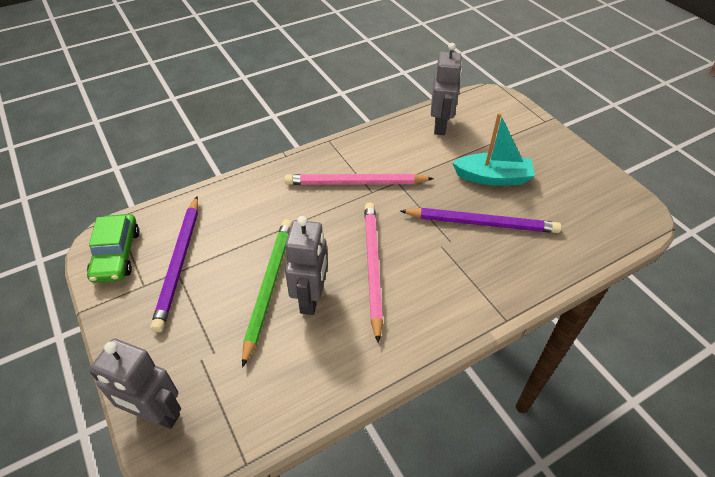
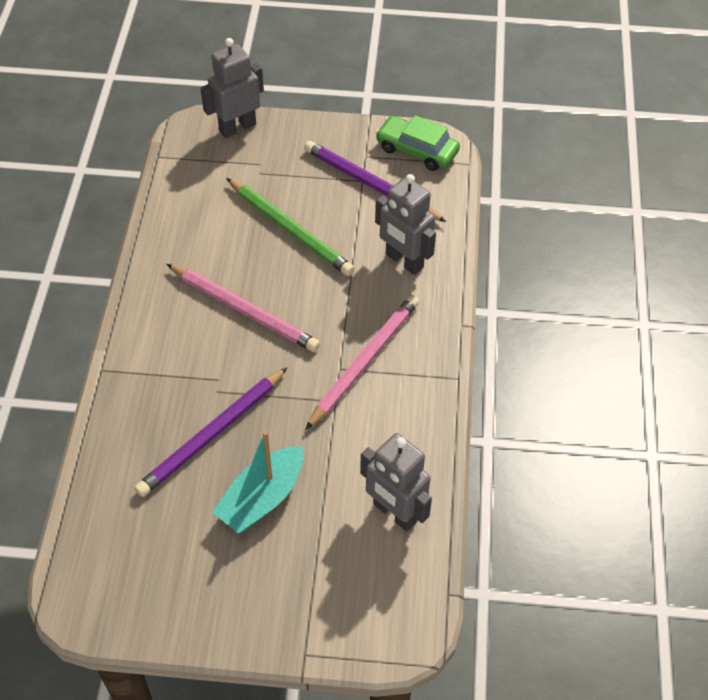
camera: 125 degrees right, 5 degrees up
(311, 298) = (252, 251): grey robot -> grey robot (404, 261)

